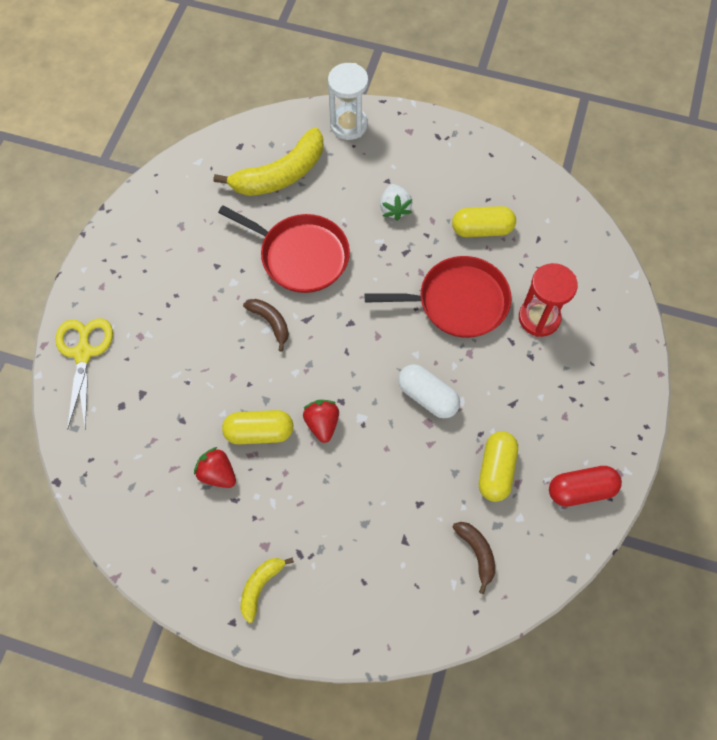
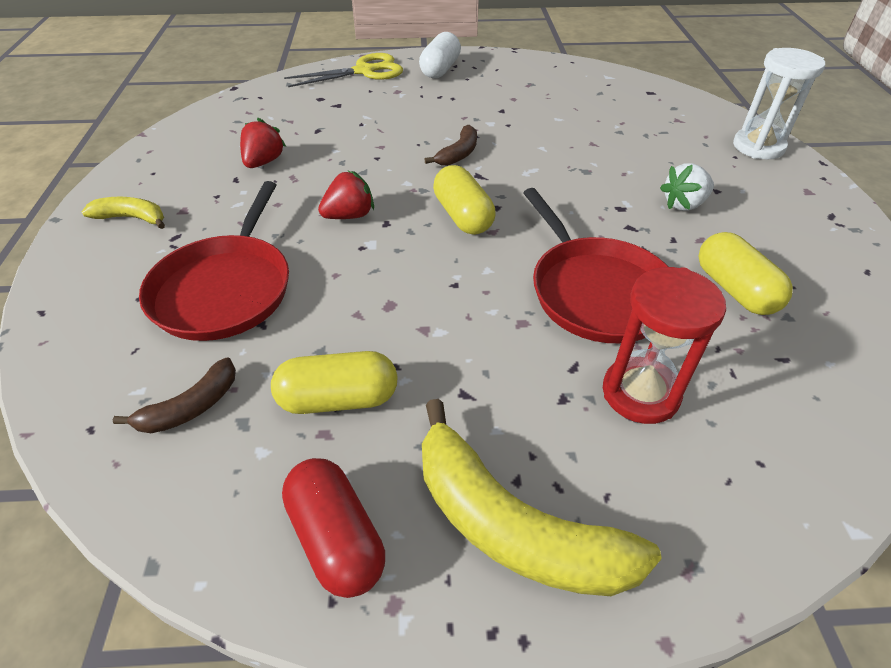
camera: 70 degrees right, 20 degrees down
(259, 432) = (321, 176): yellow capsule -> yellow capsule (463, 216)
(280, 174) = (643, 120): yellow banana -> yellow banana (512, 525)
(300, 255) = (556, 154): red pan -> red pan (225, 289)
(427, 396) = (429, 295): white capsule -> white capsule (440, 69)

